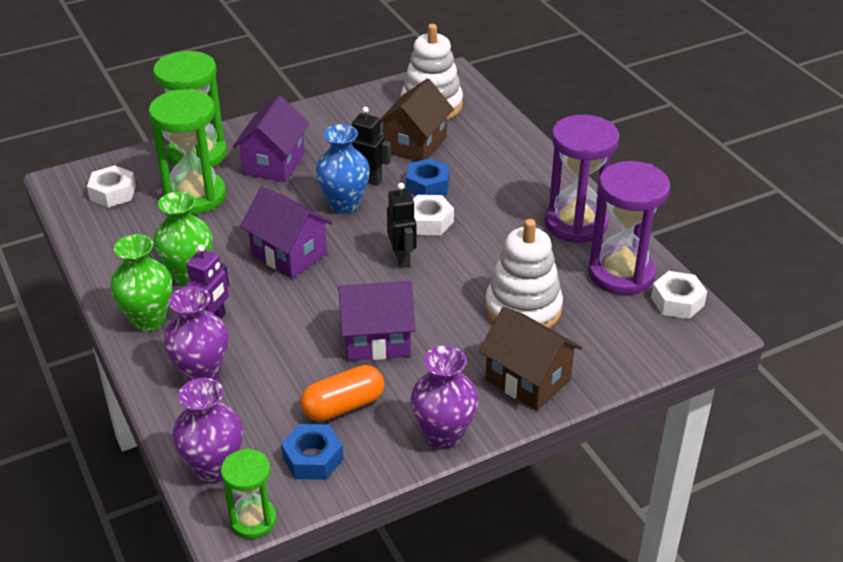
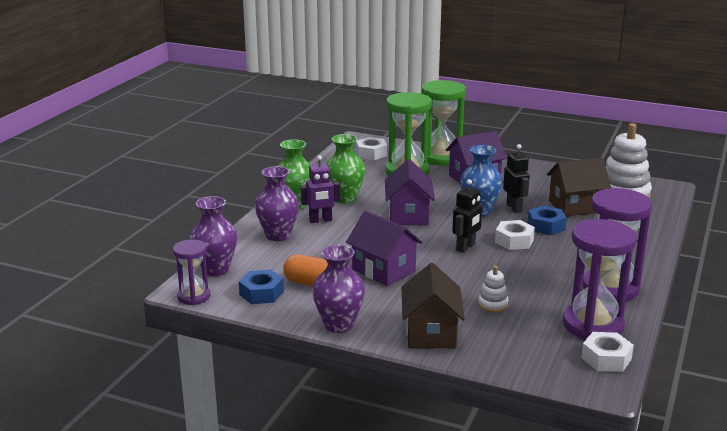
camera: 50 degrees right, 15 degrees down
(253, 520) = (194, 297): green hourglass -> purple hourglass
(523, 309) = (493, 304): white stacking toy -> white stacking toy, size x0.46

